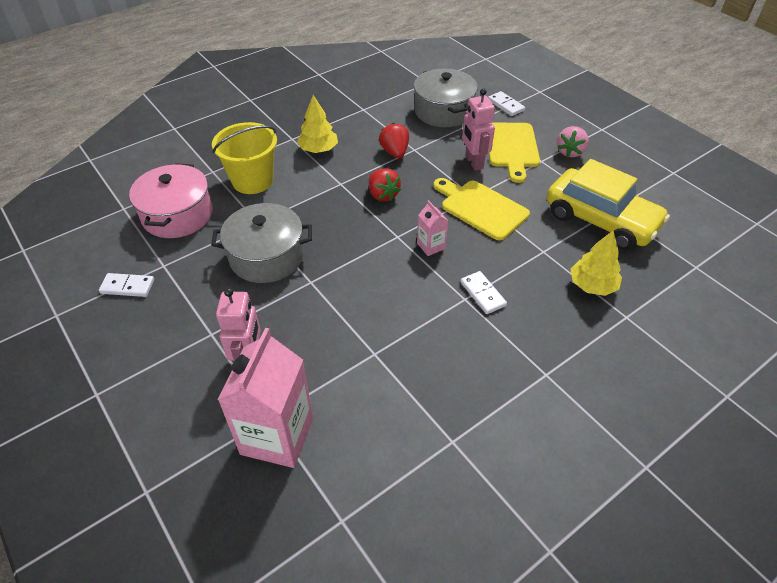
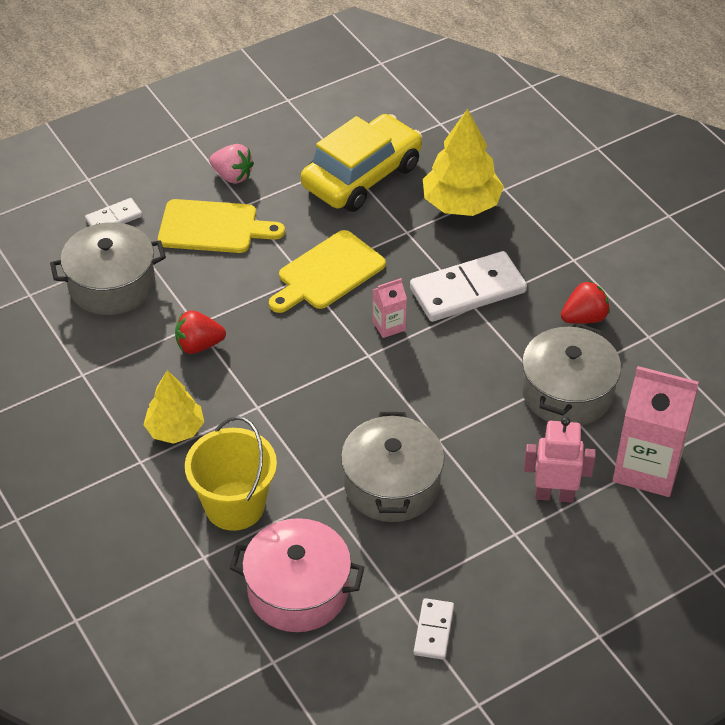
camera: 85 degrees left, 0 degrees up
(369, 370) = (567, 392): none -> grey pot
(383, 195) = (288, 364): red strawberry -> red strawberry (584, 318)
(473, 162) = (236, 268): pink robot -> none
(482, 294) = (468, 290): white domino -> white domino, size x1.97
(592, 285) = (461, 204): yellow tree -> yellow tree, size x1.52

